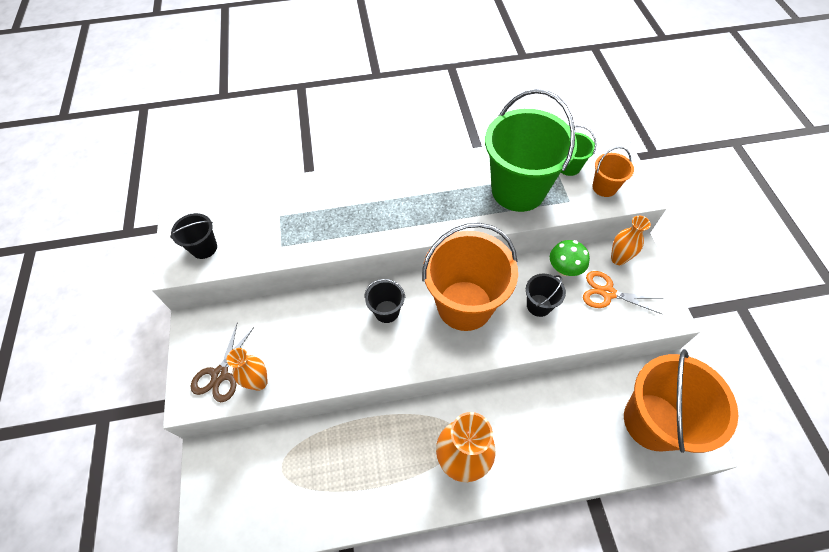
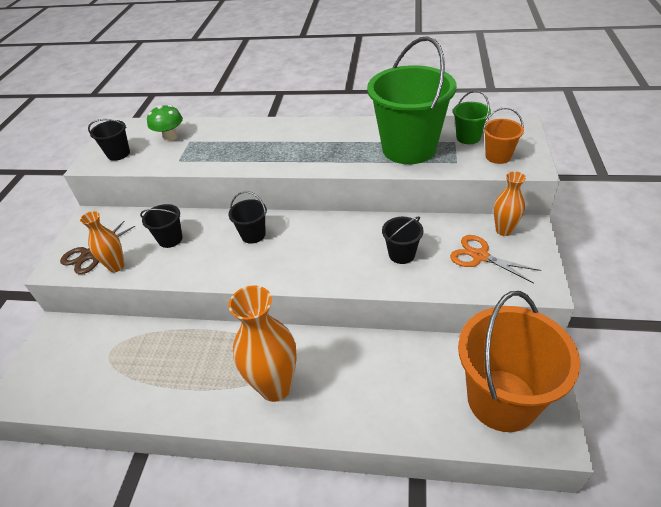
camera: 20 degrees right, 15 degrees down
(301, 335) = (170, 239): none -> black bucket
(464, 305) = (327, 242): orange bucket -> none
(564, 269) = (441, 230): green mushroom -> green mushroom (170, 137)

